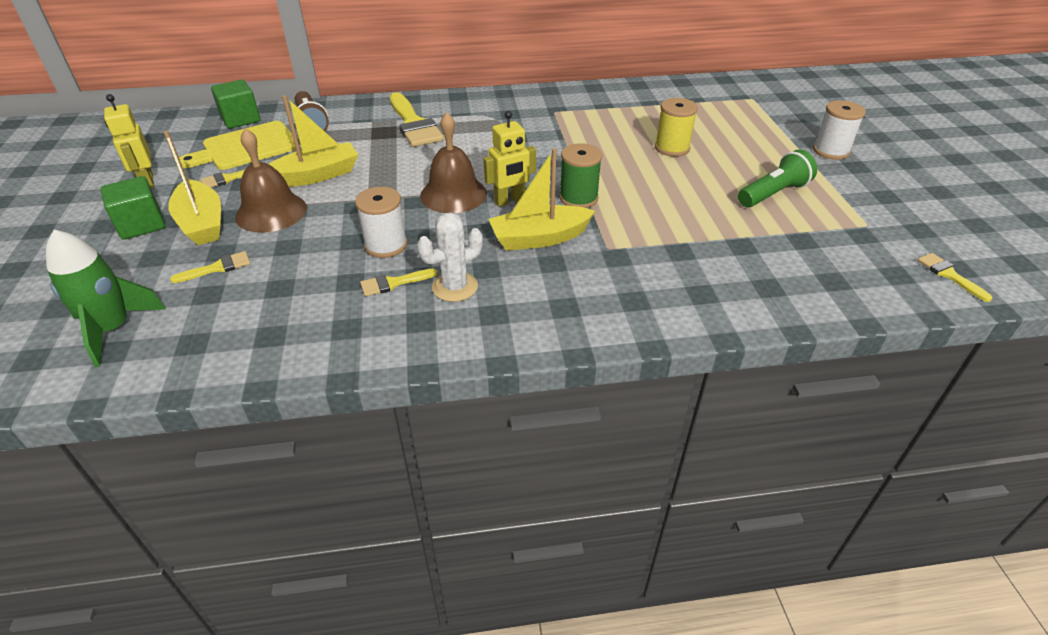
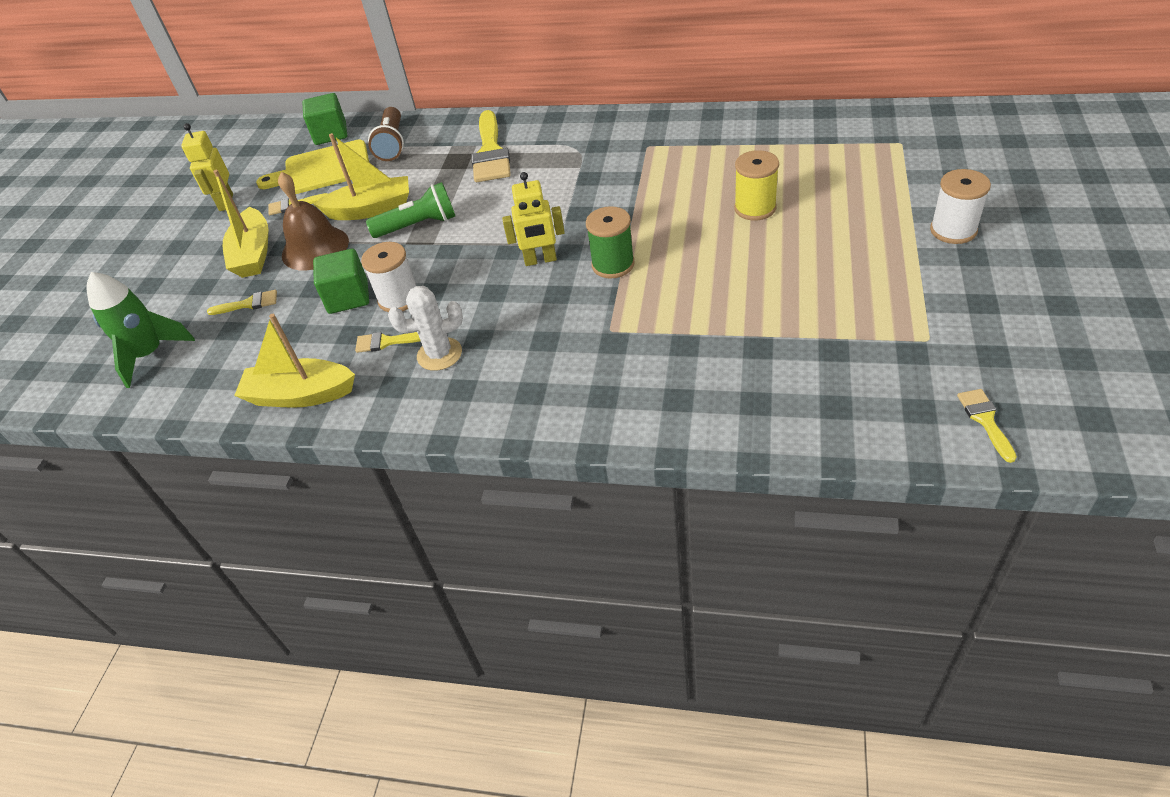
camera: 25 degrees right, 5 degrees up
(141, 225) = (205, 250): green cube -> green cube (348, 297)
(453, 194) = (489, 246): brown bell -> none
(539, 238) = (547, 309): yellow boat -> yellow boat (300, 395)
(773, 194) = (839, 284): green flashlight -> green flashlight (418, 225)

